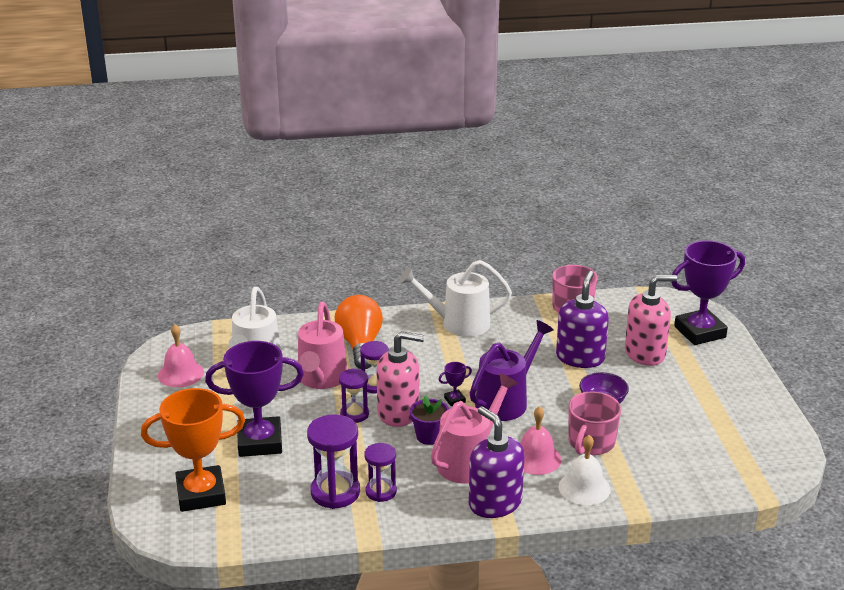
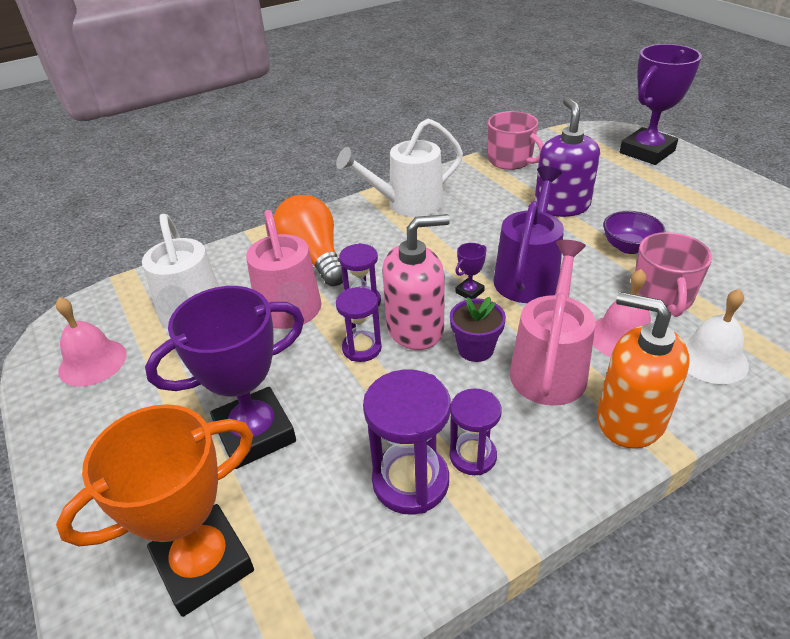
camera: 20 degrees left, 10 degrees up
(495, 503) = (630, 419): purple soap dispenser -> orange soap dispenser
(645, 353) = (619, 184): pink soap dispenser -> none

